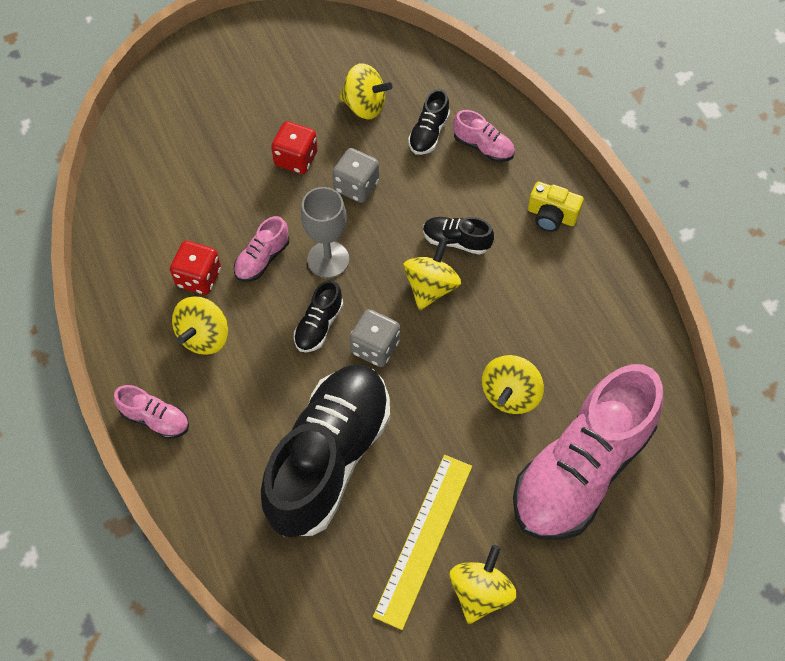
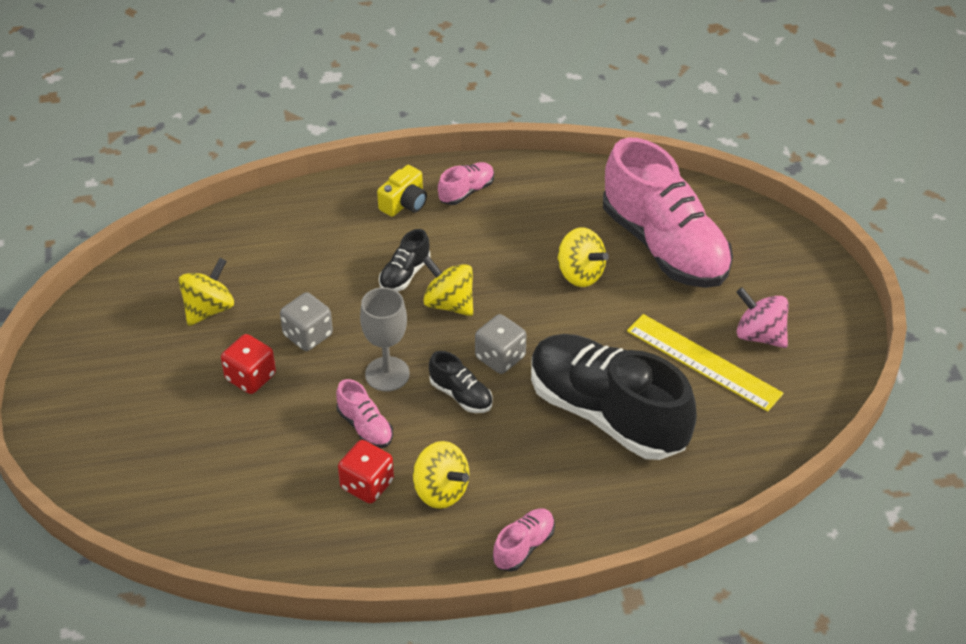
camera: 75 degrees left, 15 degrees down
(428, 133) = (268, 267): black shoe -> none
(480, 592) = (759, 335): yellow spinning top -> pink spinning top
(483, 147) = (304, 231): pink shoe -> pink shoe (466, 191)

